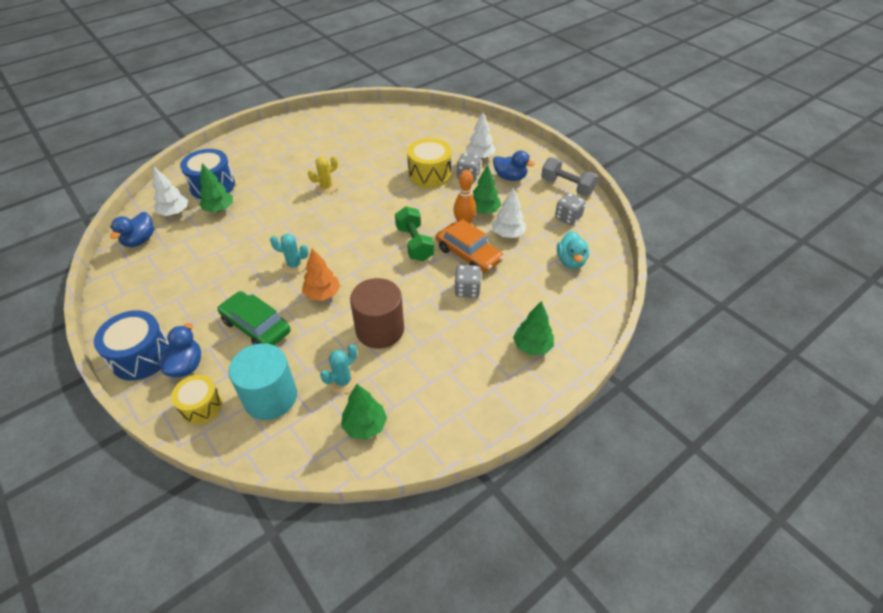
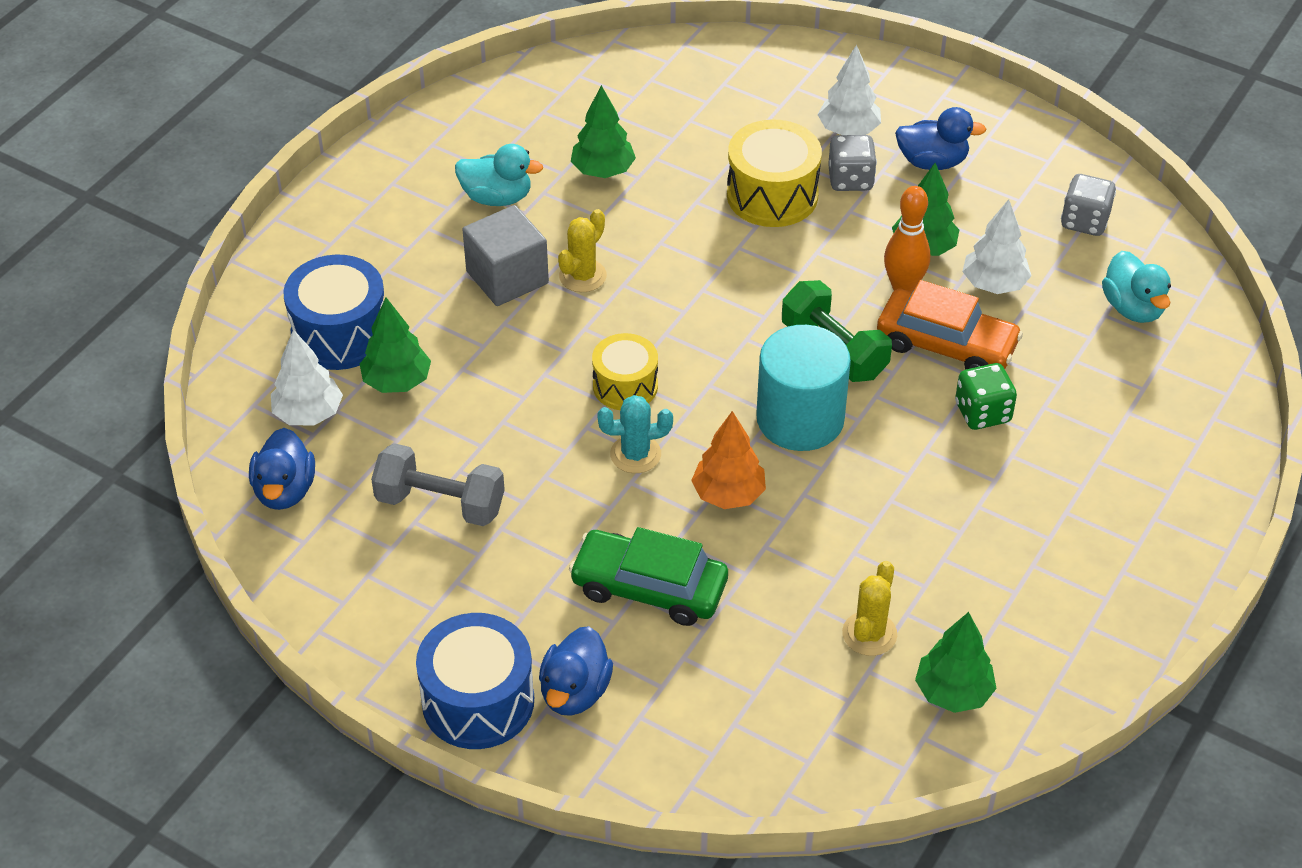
camera: 20 degrees left, 0 degrees up
(186, 366) = (575, 692): blue duck -> blue duck turned 150 degrees counterclockwise
(201, 406) = (655, 748): yellow drum -> yellow drum (625, 386)
(270, 397) = (764, 697): turquoise cylinder -> turquoise cylinder (800, 419)
(295, 180) = (507, 277): none -> grey cube
(314, 150) = (497, 197): none -> turquoise duck
(343, 381) = (869, 634): turquoise cactus -> yellow cactus
(380, 330) = (874, 528): brown cylinder -> none
(467, 290) = (982, 413): grey dice -> green dice
(532, 346) = (1147, 482): green tree -> green tree (603, 171)
(567, 186) = (1050, 155): grey dumbbell -> grey dumbbell (440, 503)

